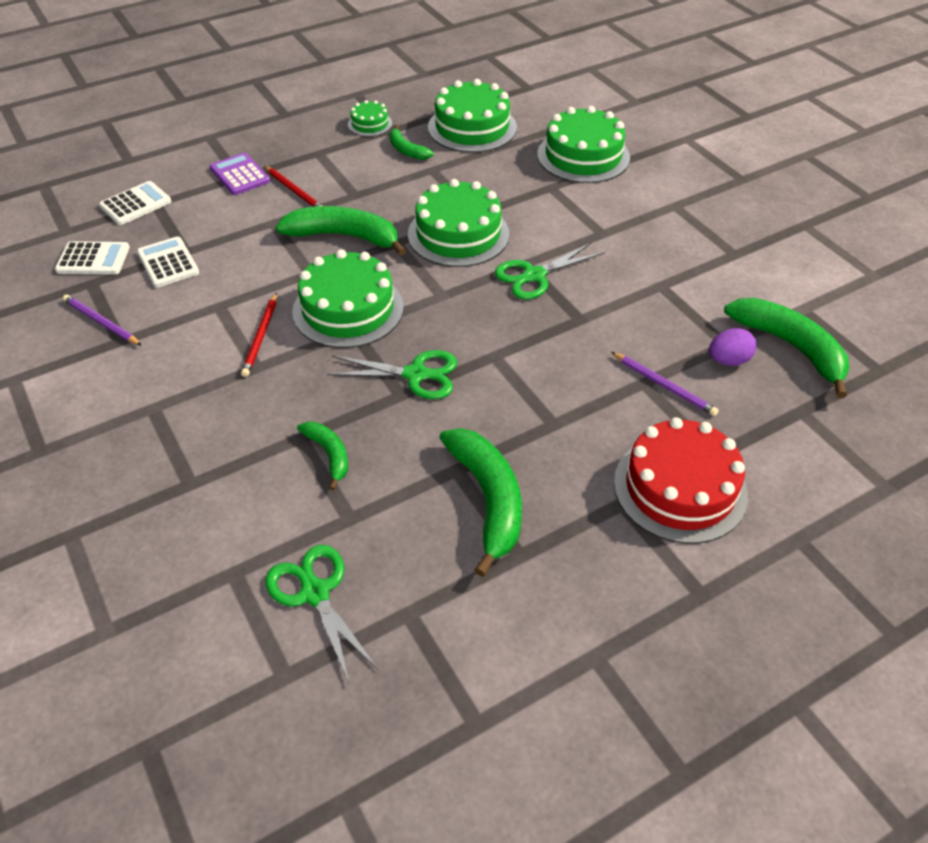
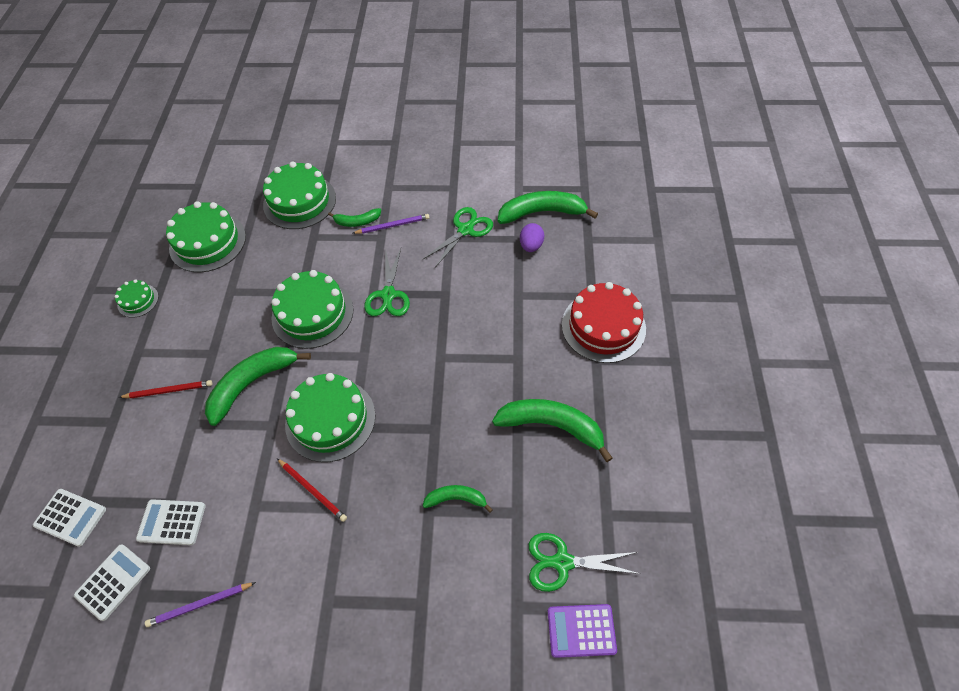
camera: 55 degrees left, 10 degrees up
(136, 204) = (70, 517): white calculator -> white calculator turned 120 degrees clockwise
(240, 175) = (110, 420): purple calculator -> purple calculator (581, 630)
(406, 150) = (193, 294): green banana -> green banana (357, 222)
(415, 374) = (423, 410): green scissors -> green scissors (465, 230)
(664, 385) = (527, 287): purple pencil -> purple pencil (393, 225)

